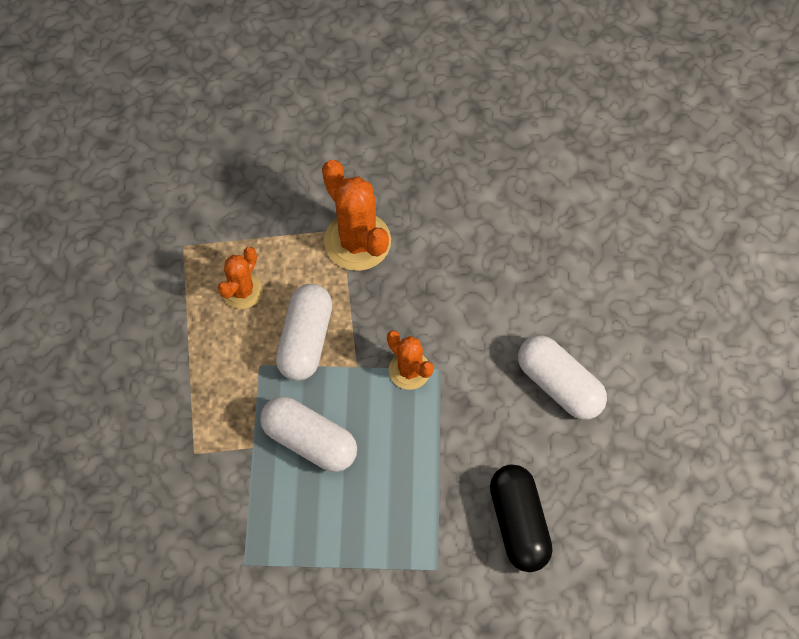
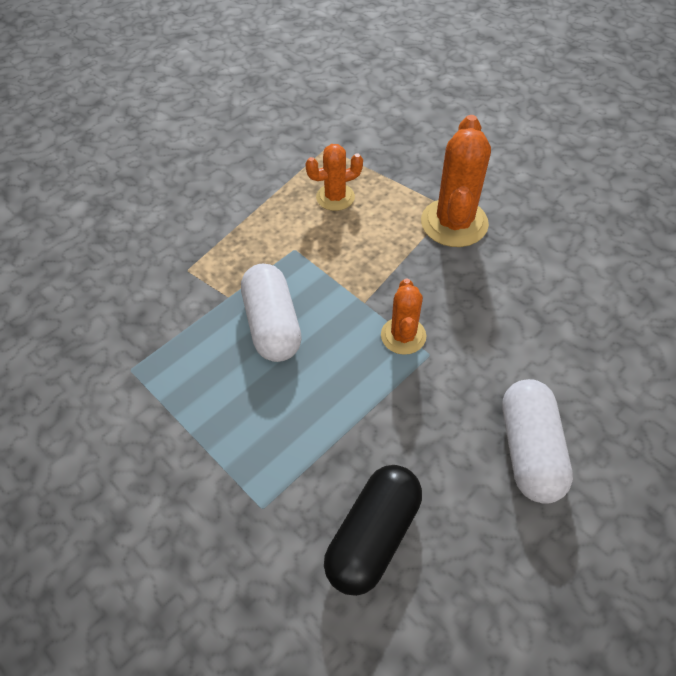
camera: 45 degrees right, 10 degrees down
(305, 340) = (345, 257): white capsule -> none

